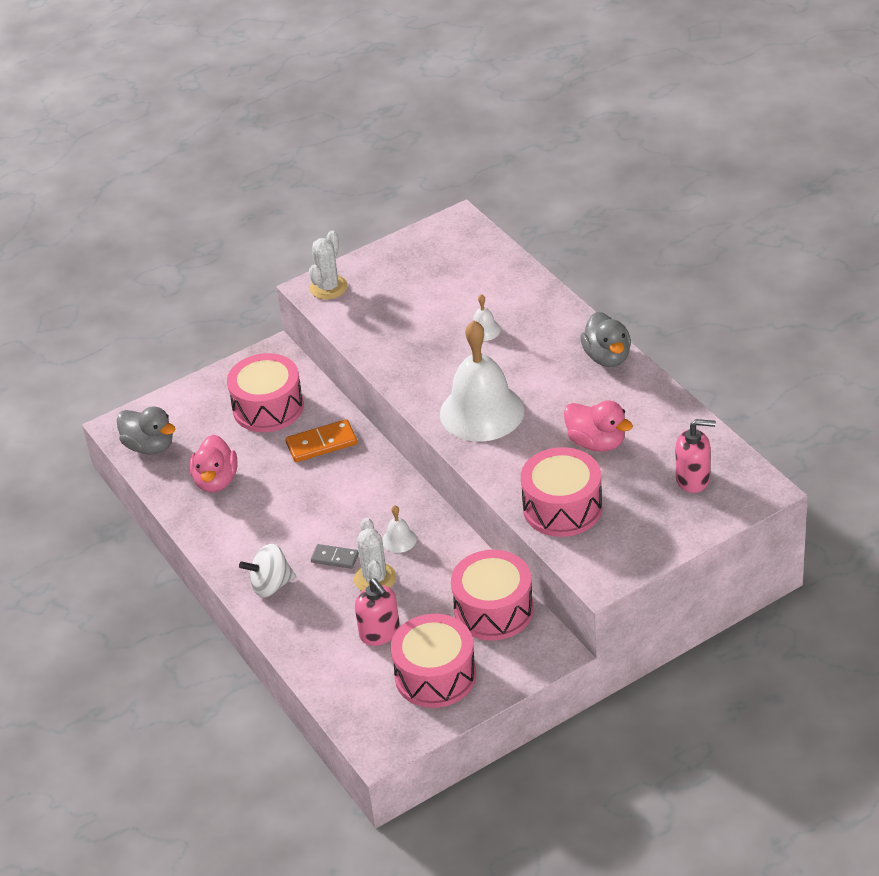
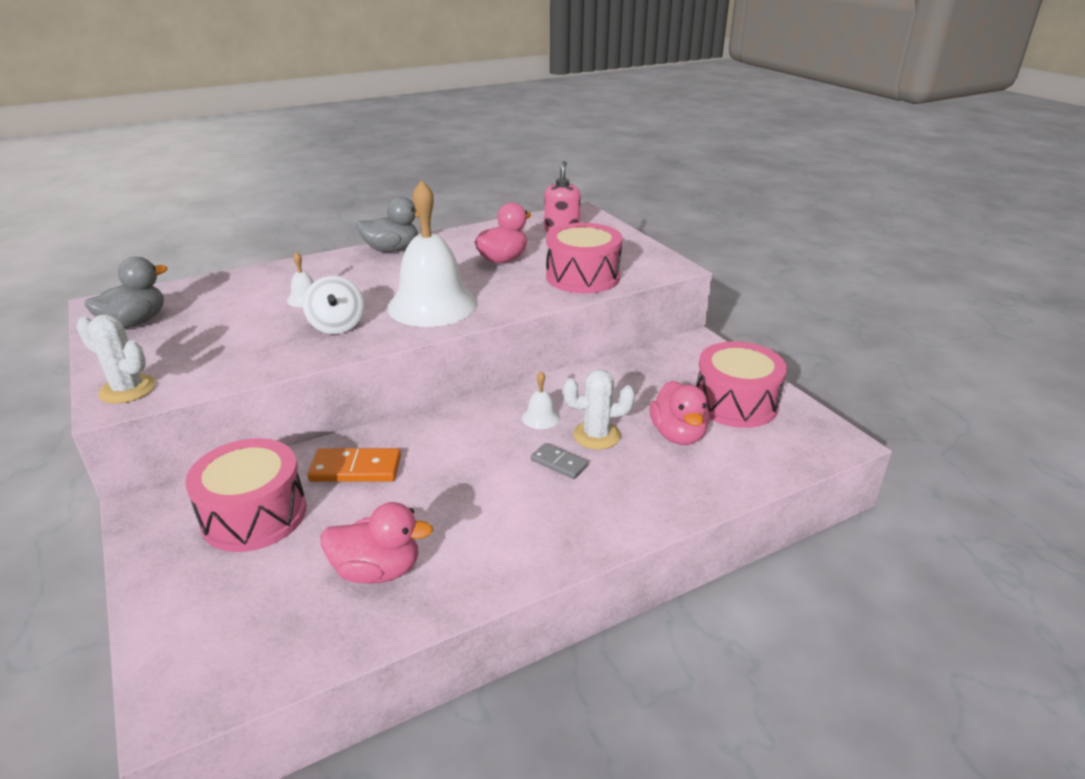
camera: 90 degrees left, 10 degrees down
(150, 446) = (253, 656): grey duck -> grey duck (135, 322)
(271, 585) = (596, 516): white spinning top -> white spinning top (337, 326)
(321, 444) = (356, 468): orange domino -> orange domino turned 75 degrees counterclockwise
(335, 558) = (559, 463): grey domino -> grey domino turned 75 degrees counterclockwise
(380, 633) = (678, 435): pink soap dispenser -> pink duck
(493, 610) = (648, 368): pink drum -> none

